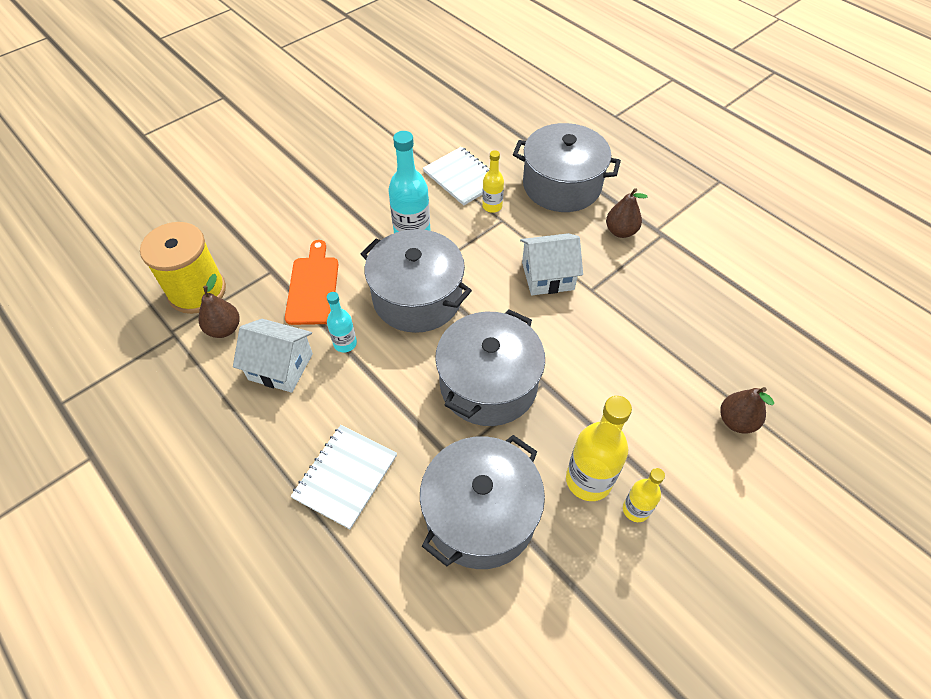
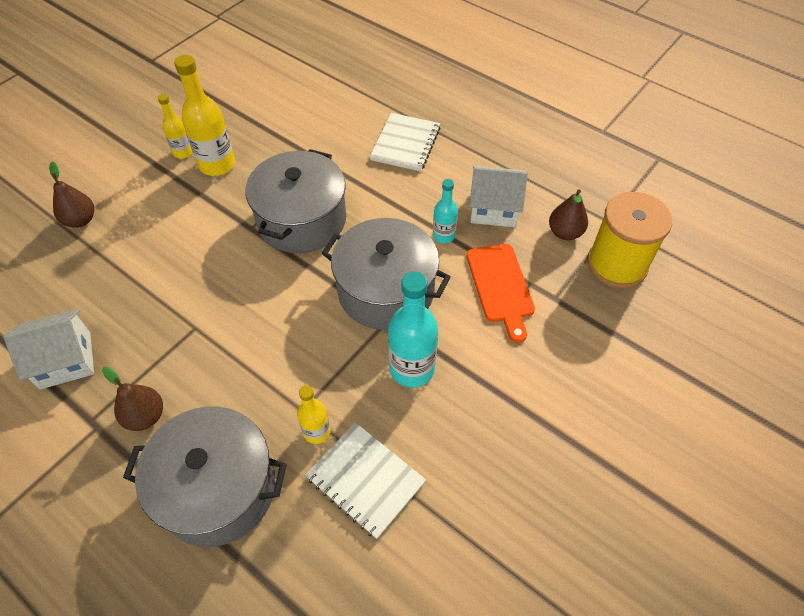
camera: 170 degrees right, 0 degrees up
(480, 515) = (299, 136): grey pot -> none
(548, 276) = (243, 337): white house -> white house (65, 360)

